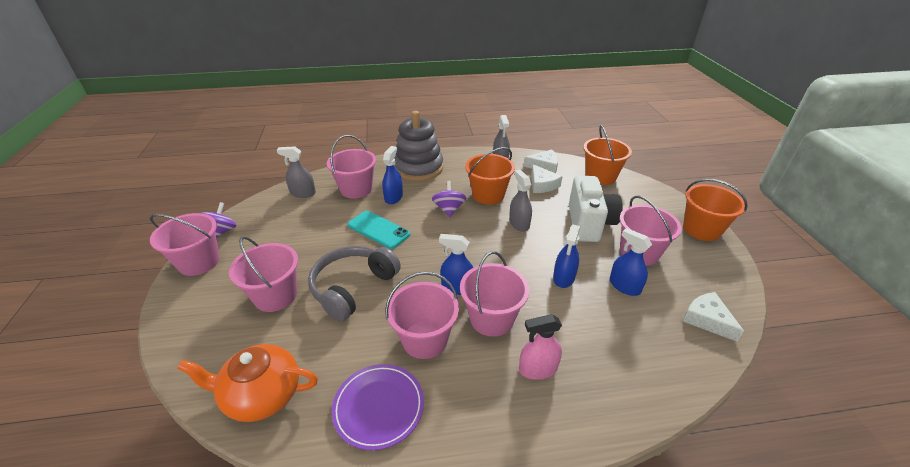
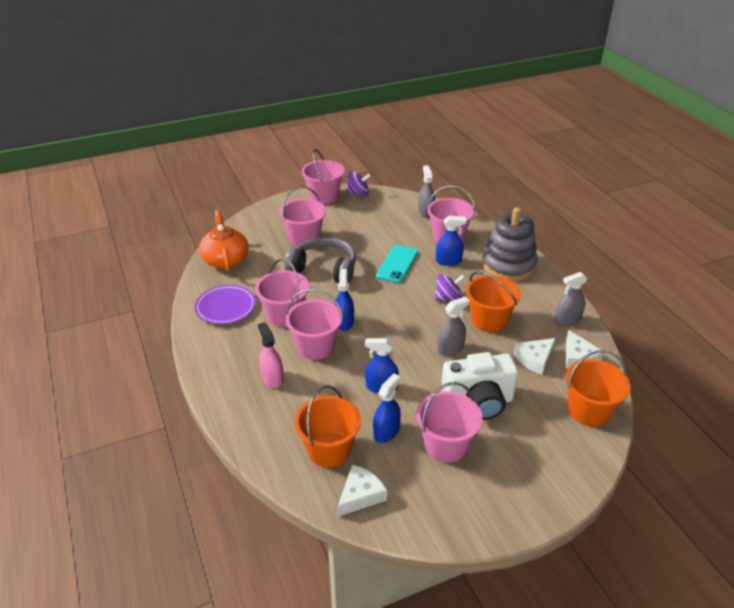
camera: 75 degrees right, 0 degrees up
(701, 229) = (521, 510): orange bucket -> orange bucket (329, 450)

